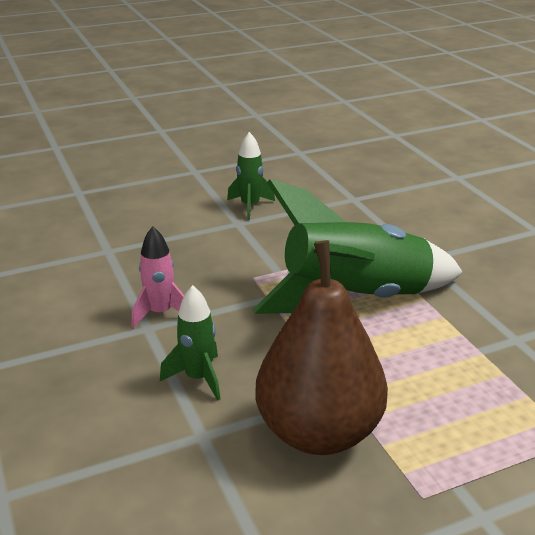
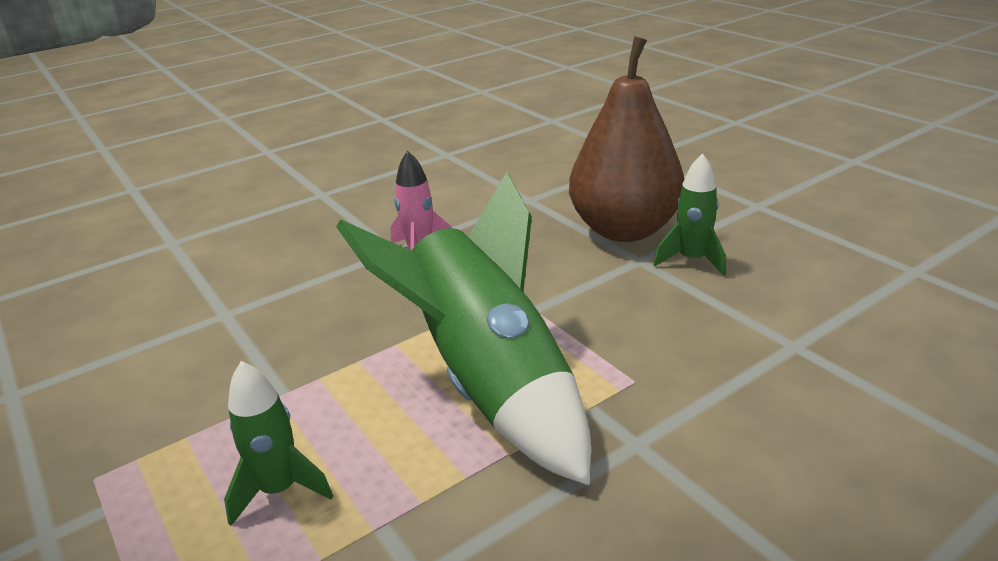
camera: 80 degrees right, 0 degrees up
(198, 378) = (310, 295): green rocket -> green rocket (279, 490)
(319, 432) = (216, 386): brown pear -> brown pear (624, 230)

